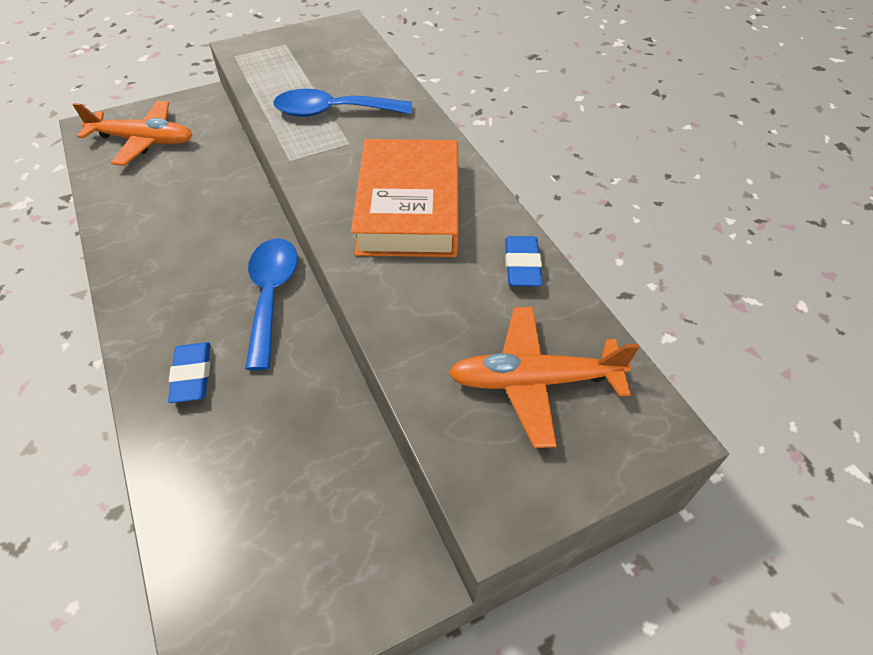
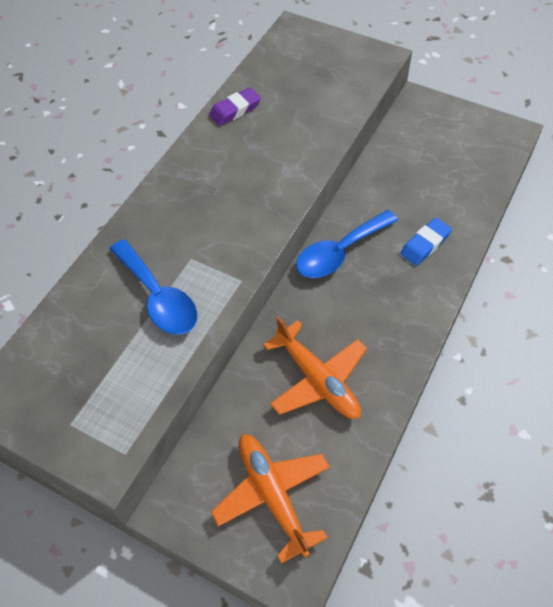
camera: 125 degrees left, 5 degrees up
(409, 207) = (231, 183): orange book -> none
(522, 266) = (235, 110): blue eraser -> purple eraser
(534, 381) = (307, 73): orange plane -> orange plane (317, 379)

